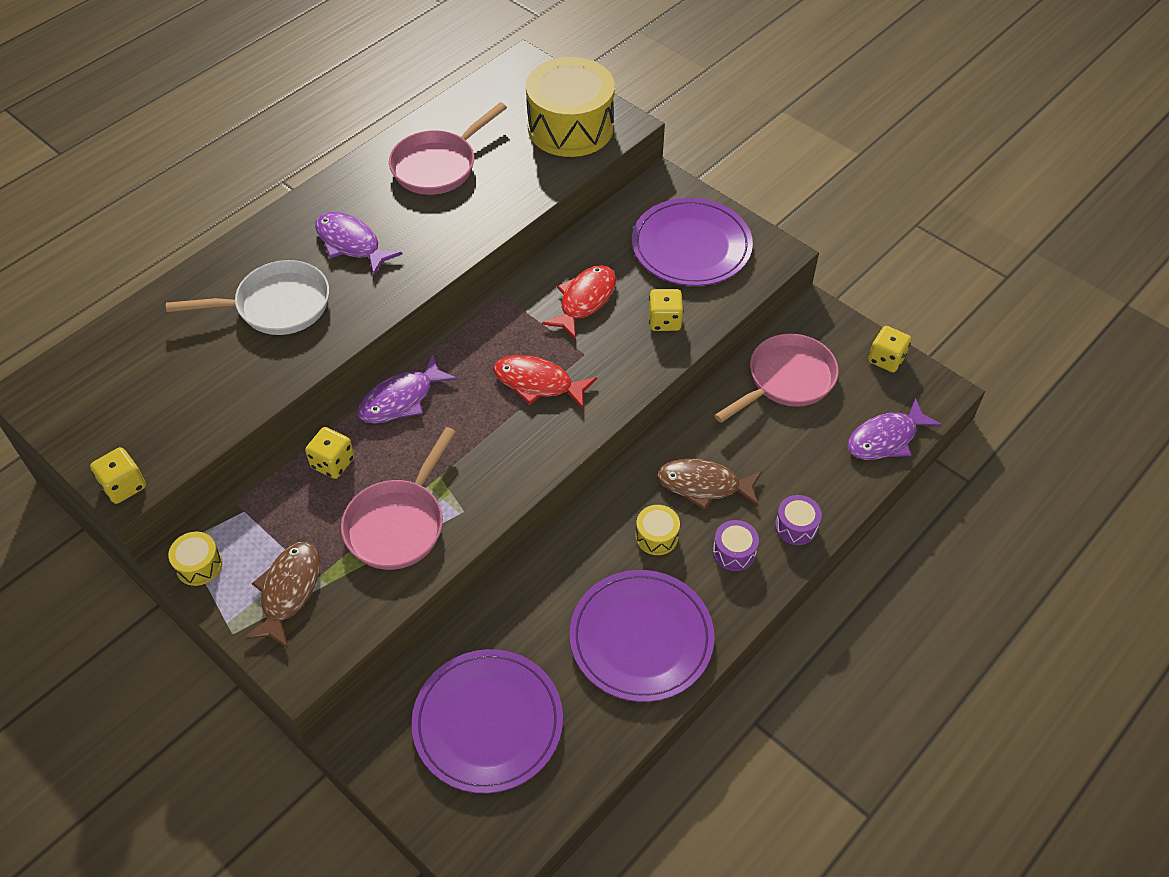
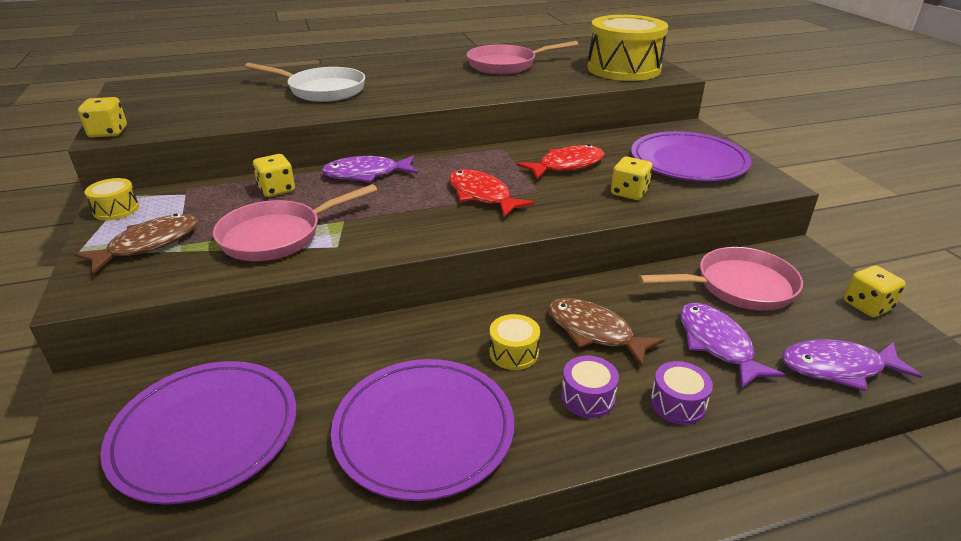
camera: 30 degrees right, 20 degrees down
(351, 243) = (406, 79): purple fish -> purple fish (717, 344)

